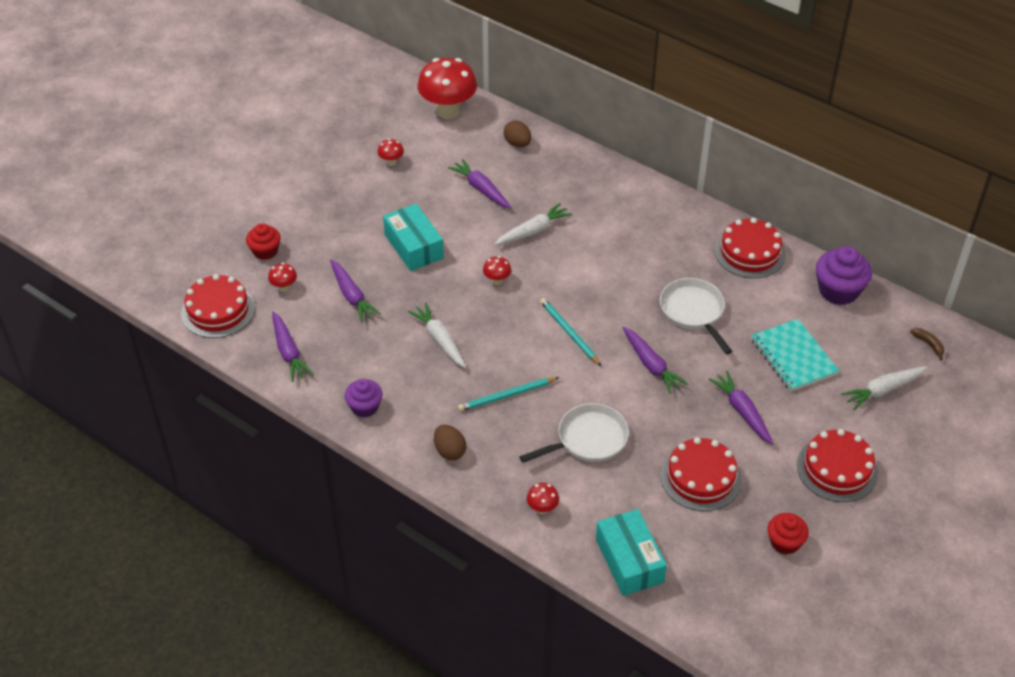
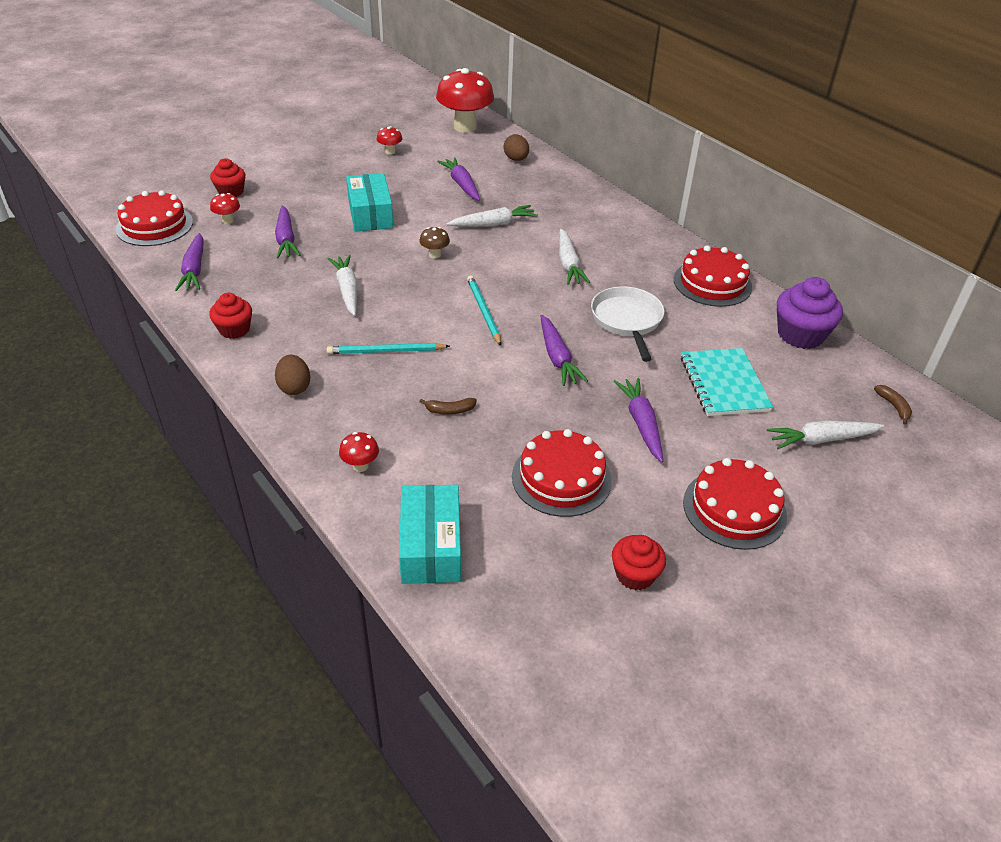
camera: 15 degrees right, 5 degrees down
(365, 407) = (234, 329): purple cupcake -> red cupcake
(497, 280) = (435, 255): red mushroom -> brown mushroom
(587, 439) = (450, 410): white pan -> brown banana
(619, 262) = (568, 264): none -> white carrot

